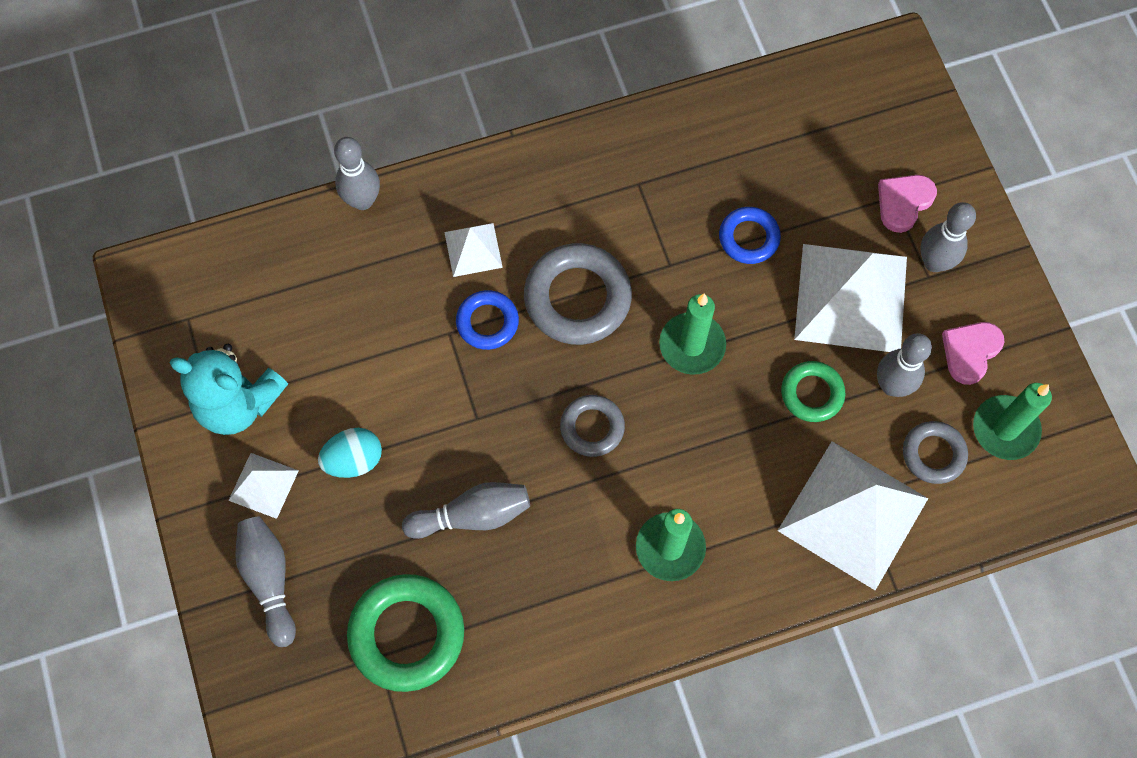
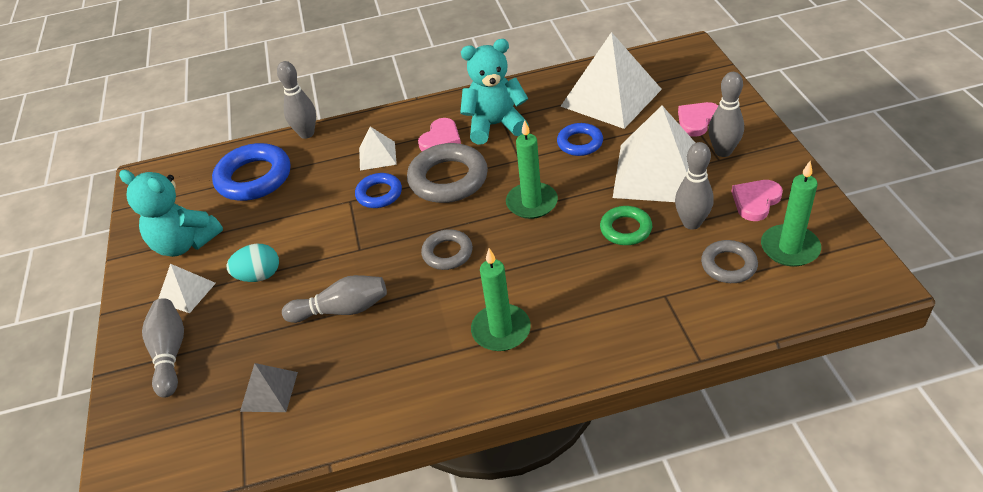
camera: 10 degrees right, 25 degrees down
(305, 285) = (254, 178): none -> blue ring
(407, 634) = (269, 391): green ring -> grey pyramid
(557, 220) = (440, 139): none -> pink heart
(631, 198) = (495, 125): none -> turquoise teddy bear
(852, 514) = (659, 306): white pyramid -> white pyramid (611, 97)

